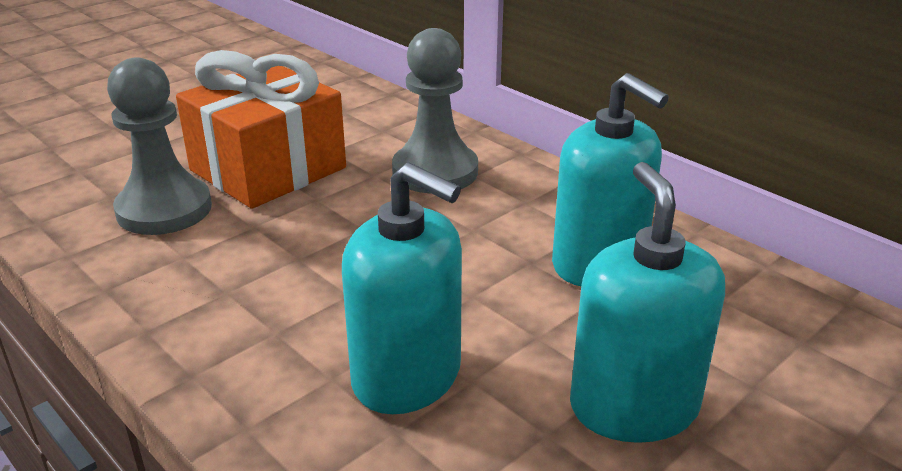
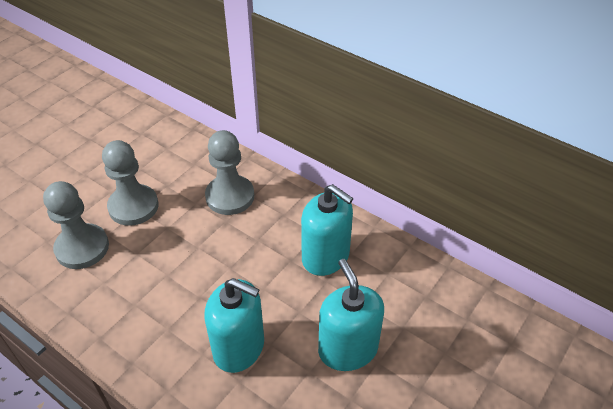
camera: 10 degrees left, 15 degrees up
(268, 169) = (133, 206): orange gift -> grey pawn

